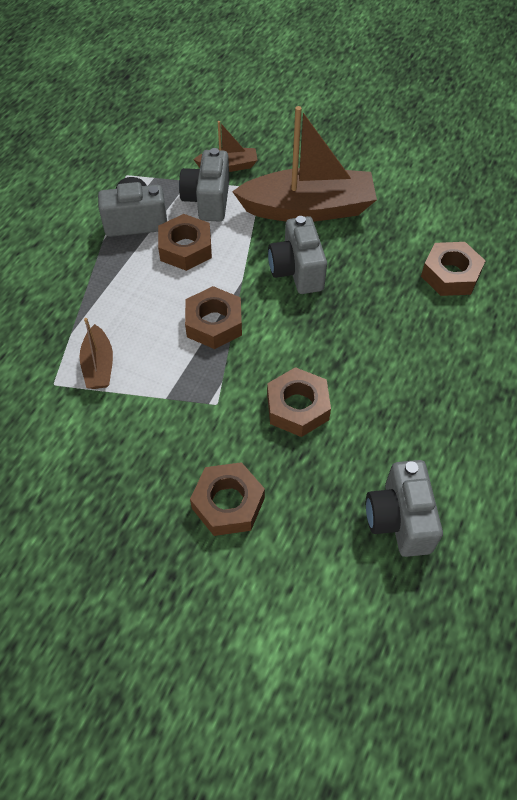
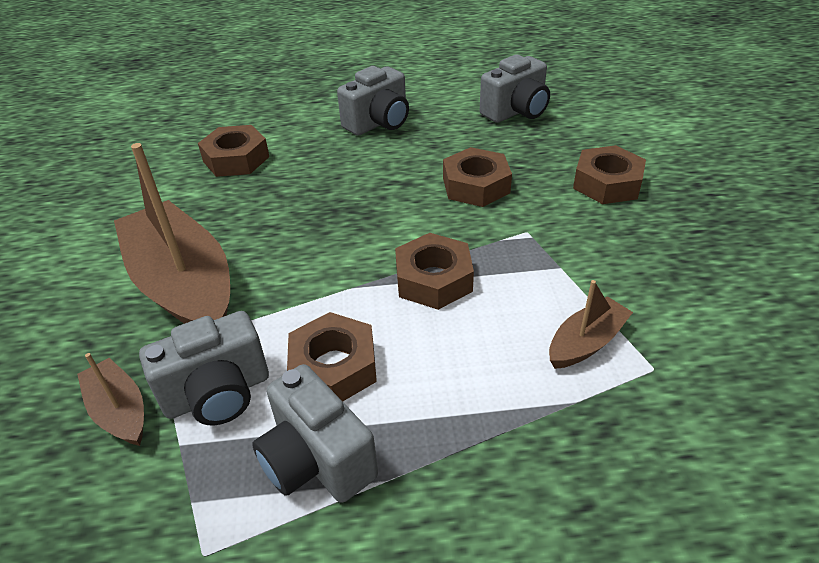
camera: 120 degrees left, 15 degrees down
(297, 271) = (302, 252): grey camera -> grey camera (379, 123)

